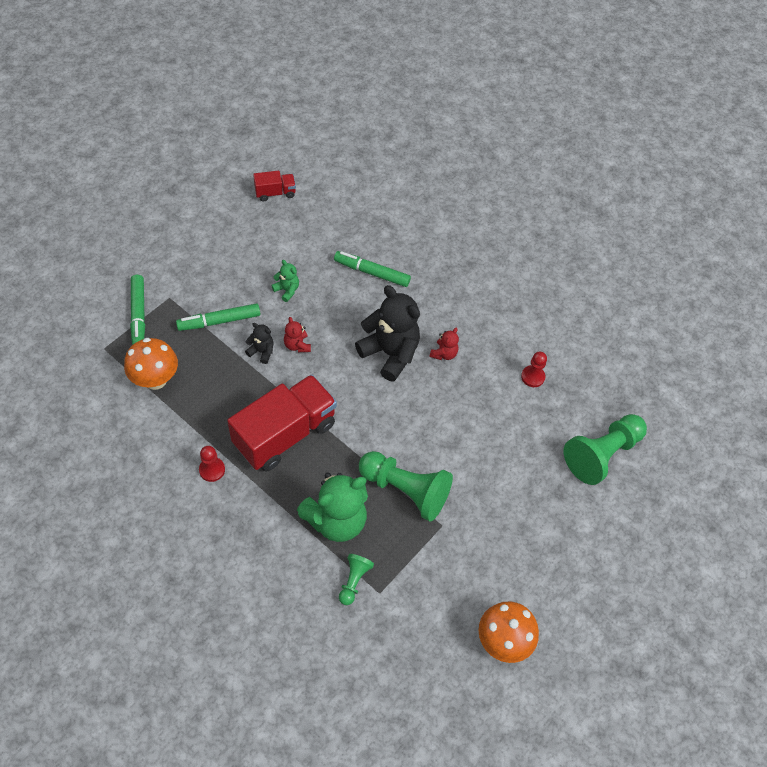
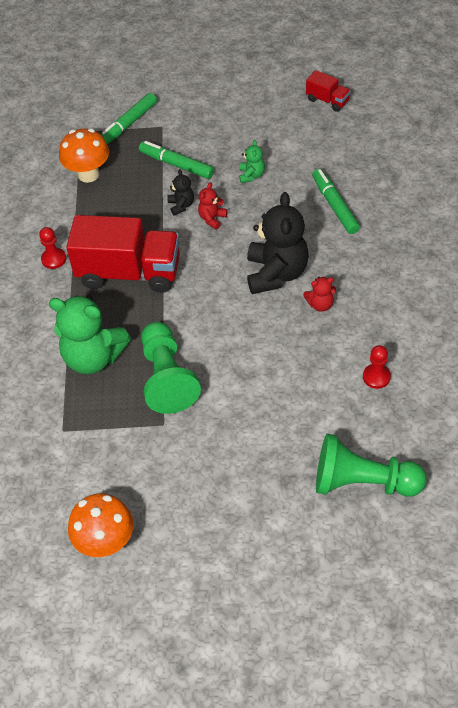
camera: 55 degrees right, 5 degrees down
(354, 581) = (55, 407): green pawn -> none

